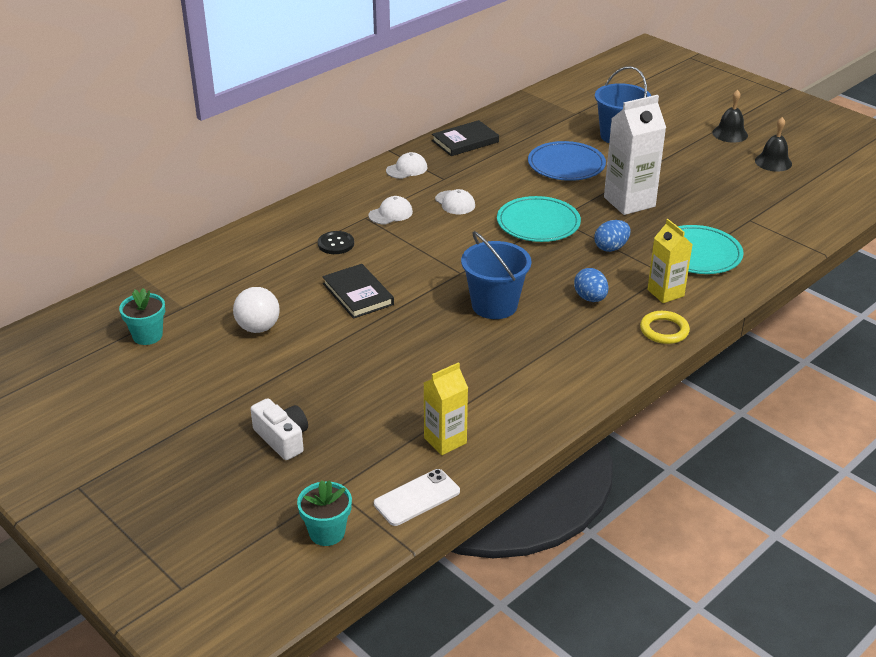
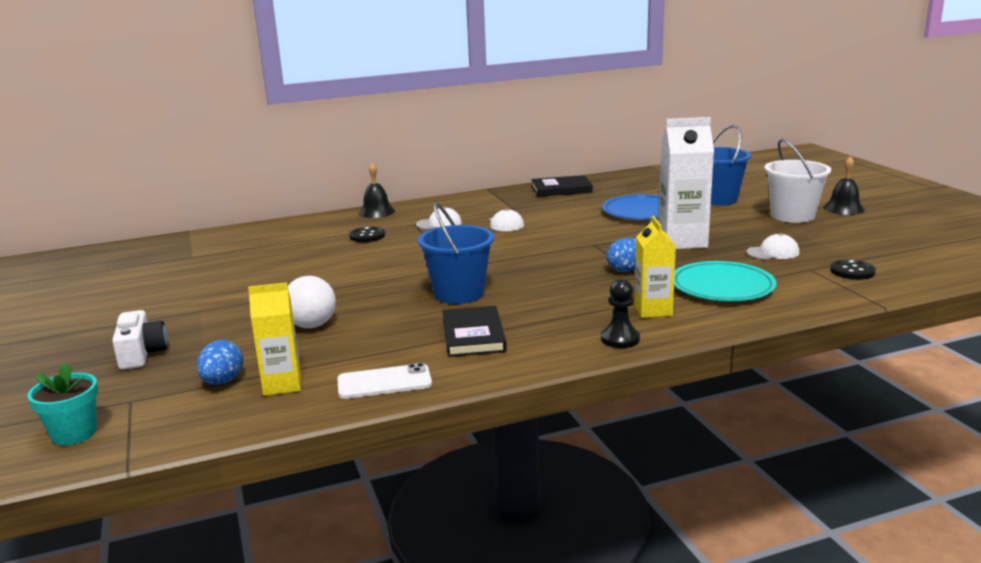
camera: 25 degrees right, 15 degrees down
(147, 336) = (140, 269): turquoise flower pot -> none
(258, 328) = (230, 277): white ball -> white ball (312, 325)
(358, 294) = (343, 268): black book -> black book (473, 335)
(407, 169) = (488, 200): white cap -> white cap (773, 252)
(417, 498) = (194, 425): white phone -> white phone (384, 382)
(538, 223) = (570, 245): turquoise plate -> none
(590, 298) = (564, 302): blue egg -> blue egg (222, 382)
(664, 330) = (620, 339): yellow ring -> black pawn
(695, 151) = (792, 216): none -> white bucket
(773, 162) = (878, 231): black bell -> black bell (376, 212)
(781, 217) = (852, 271): none -> black button

